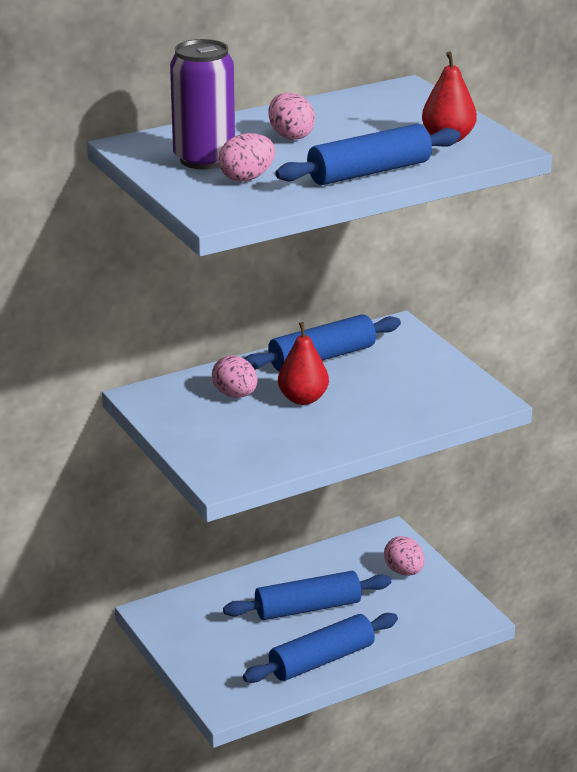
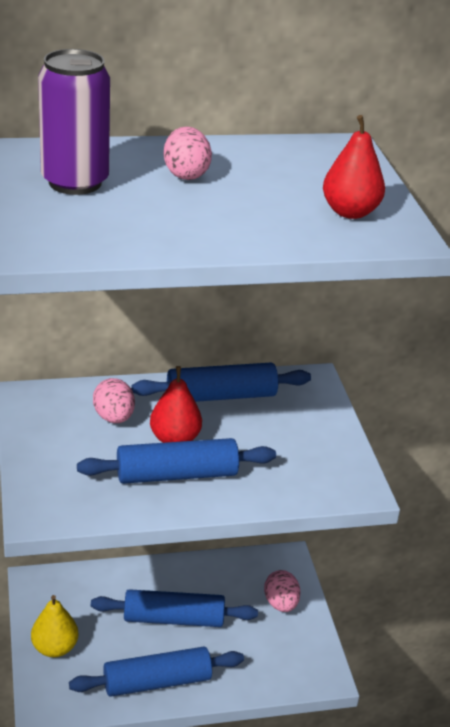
camera: 15 degrees right, 5 degrees up
(206, 658) = (55, 648): none -> yellow pear
(247, 178) = (99, 213): pink egg -> none
(369, 172) = (234, 234): blue rolling pin -> blue rolling pin (176, 474)

